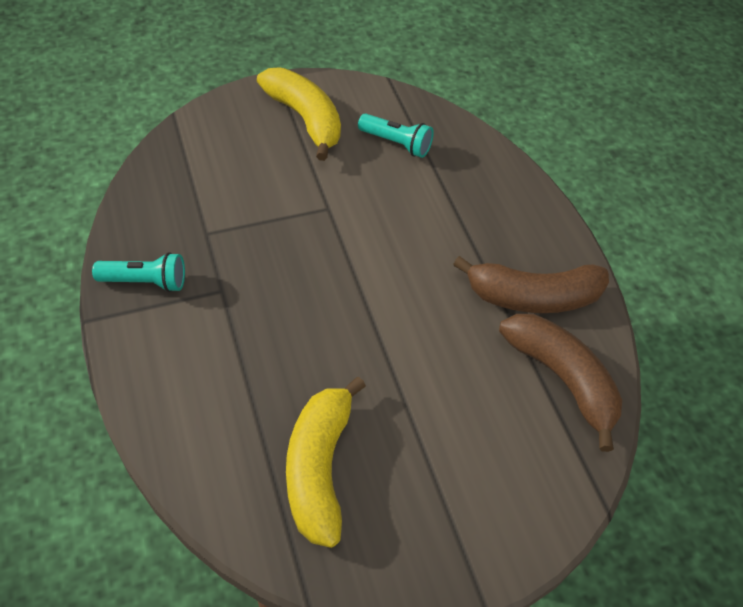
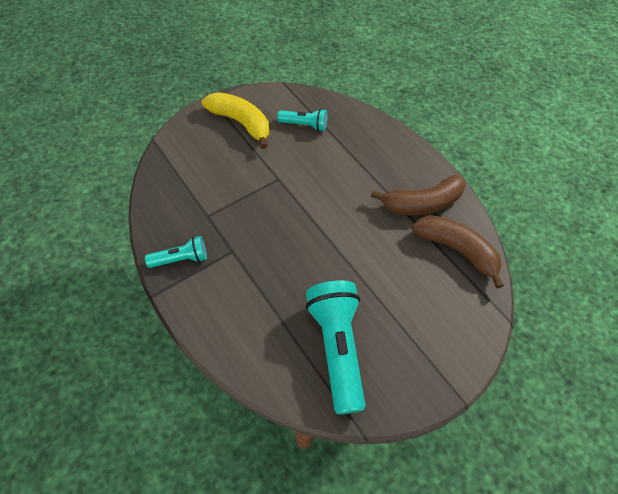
camera: 15 degrees left, 5 degrees up
(319, 468) = (337, 348): yellow banana -> turquoise flashlight

